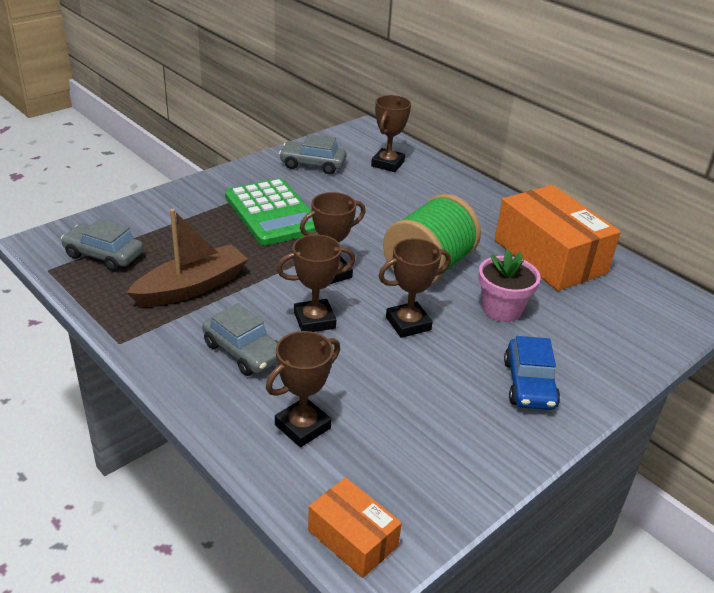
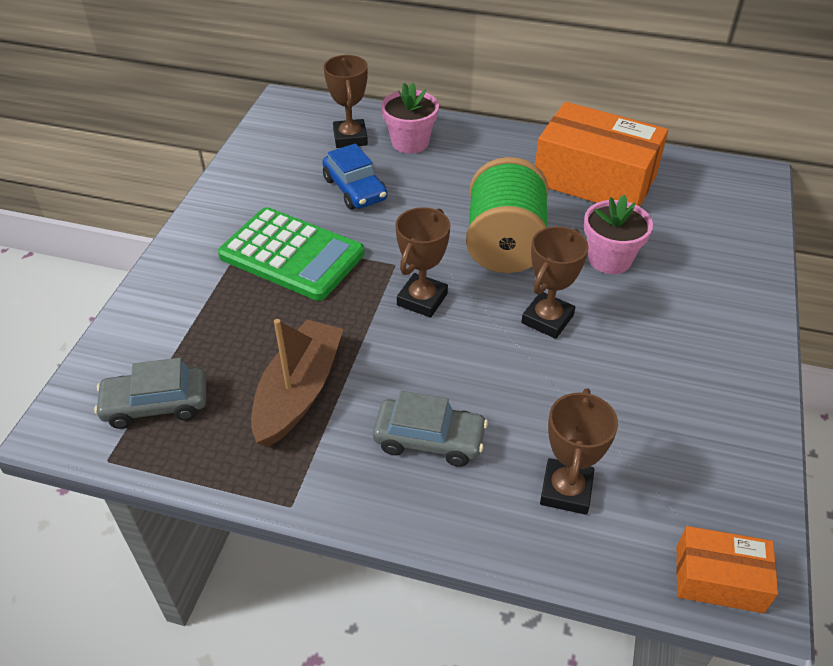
camera: 30 degrees left, 10 degrees up
(312, 164) = (274, 173): grey car -> none
(314, 320) = (460, 363): brown trophy -> none
(428, 181) = (410, 142): none -> pink flower pot
(529, 384) = (703, 327): blue car -> blue car (355, 189)

